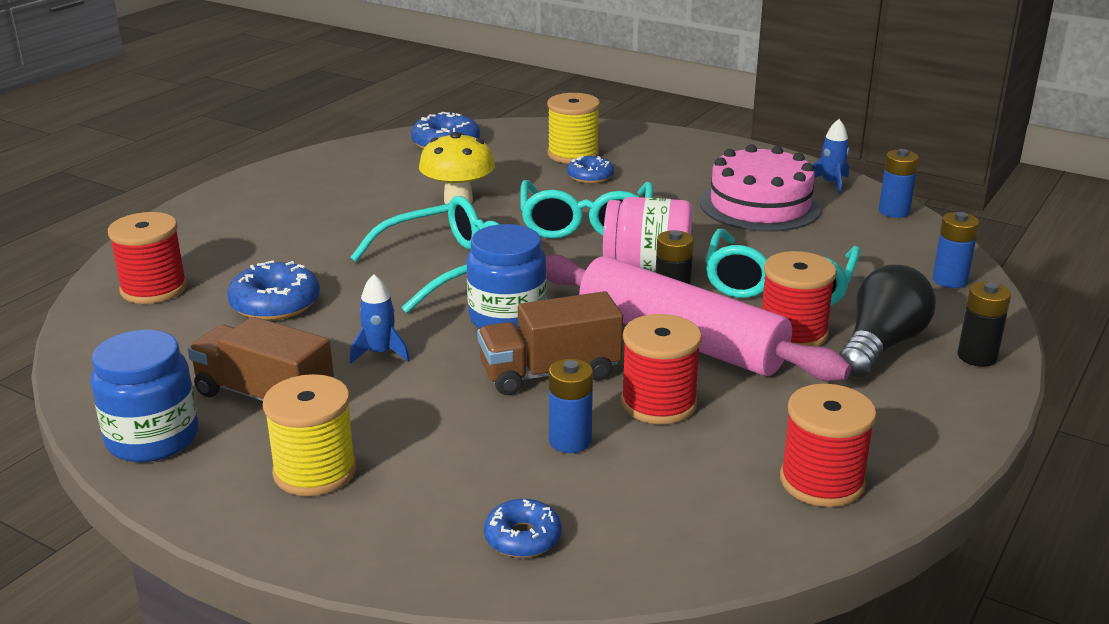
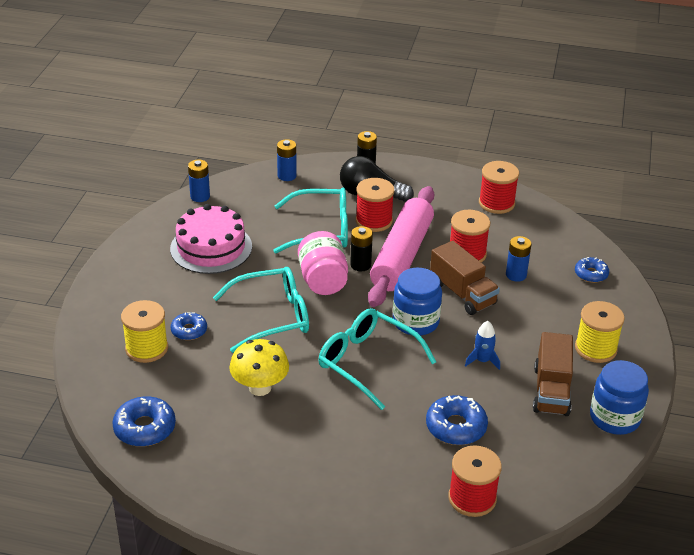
camera: 110 degrees left, 10 degrees up
(831, 183) = (163, 222): blue rocket -> none

